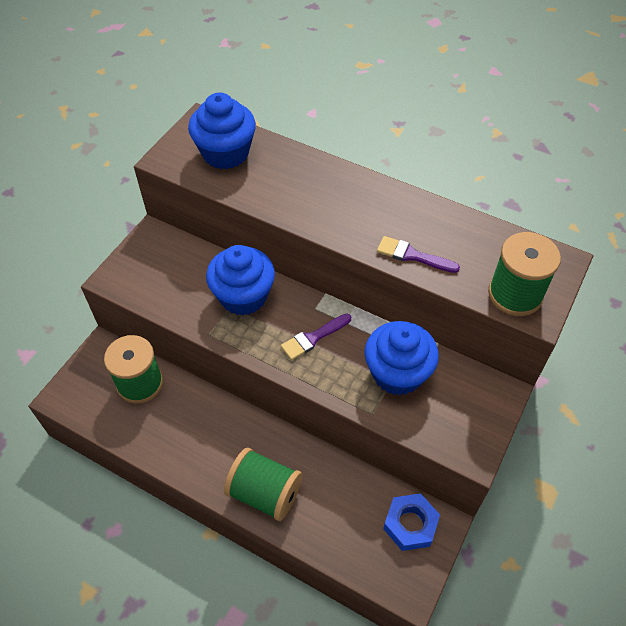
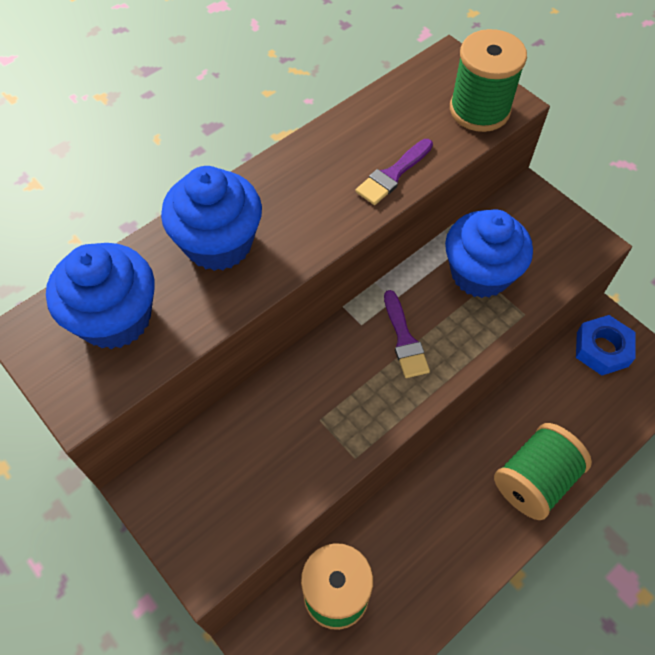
camera: 70 degrees left, 5 degrees up
(243, 296) = (311, 398): blue cupcake -> blue cupcake (218, 243)

